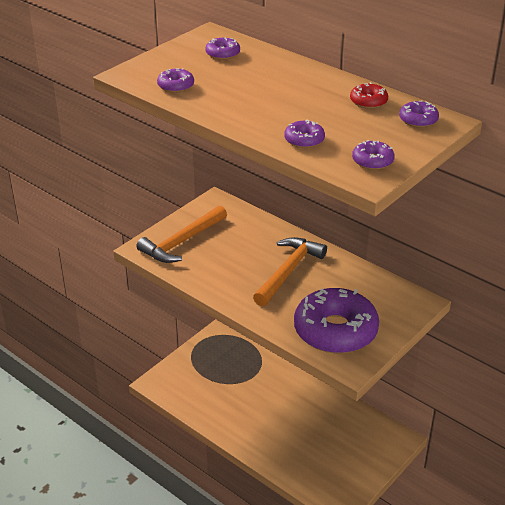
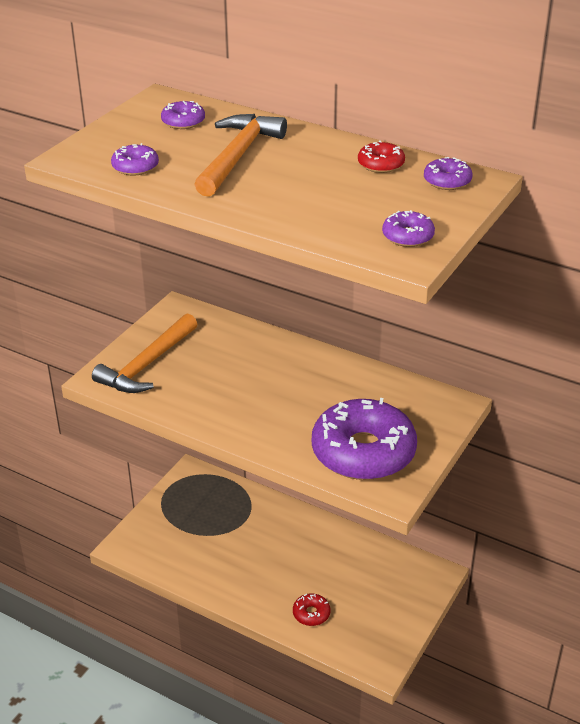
camera: 10 degrees left, 0 degrees up
(288, 271) = (288, 385): orange hammer -> orange hammer (237, 156)
(291, 456) = (311, 613): none -> red donut
(304, 140) = (316, 219): purple donut -> none

